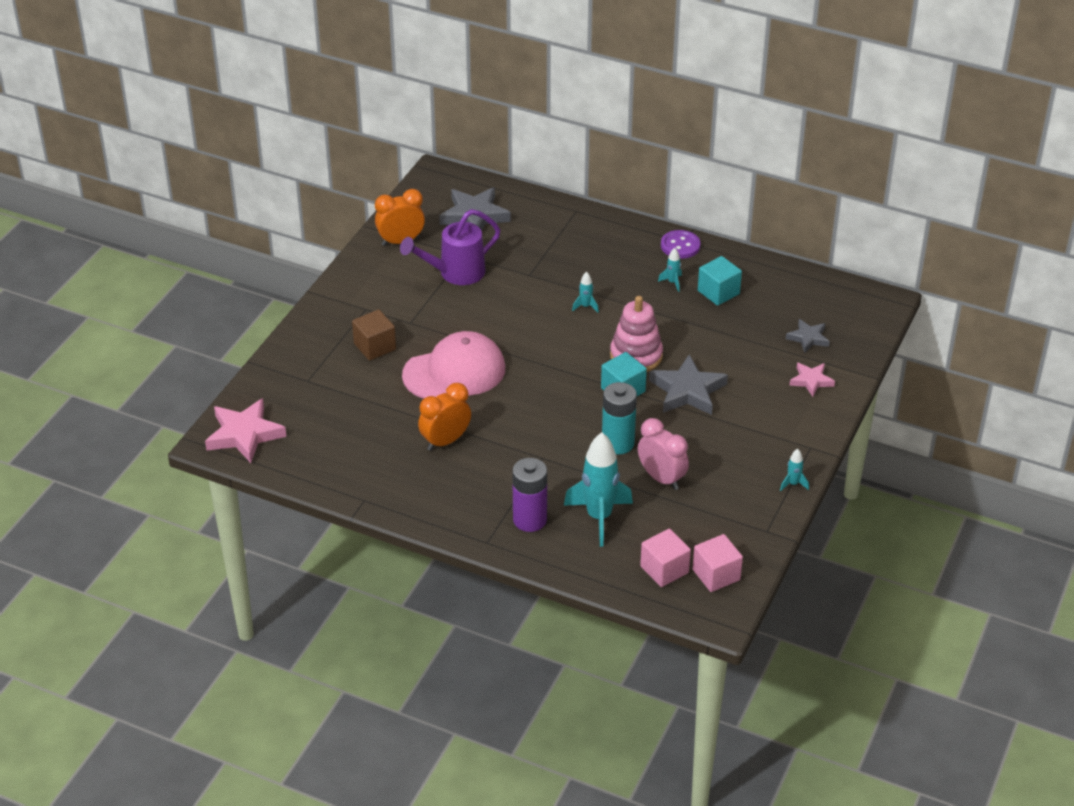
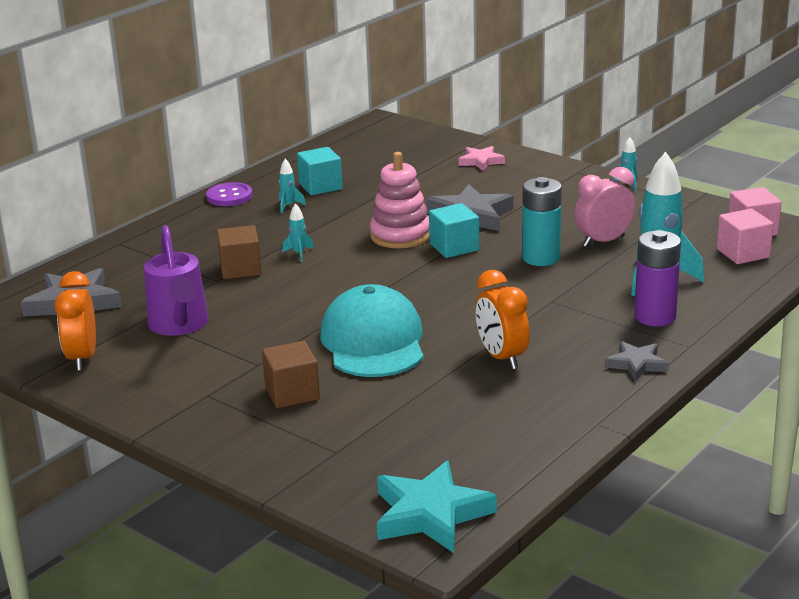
camera: 75 degrees left, 15 degrees down
(244, 434) = (431, 514): pink star -> turquoise star
(454, 372) = (373, 341): pink cap -> turquoise cap
(550, 282) = (240, 269): none -> brown cube
(808, 338) = (417, 156): grey star -> grey star (637, 364)

